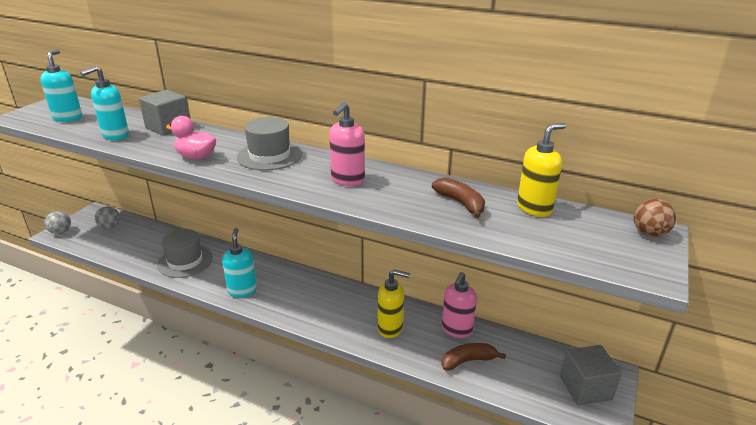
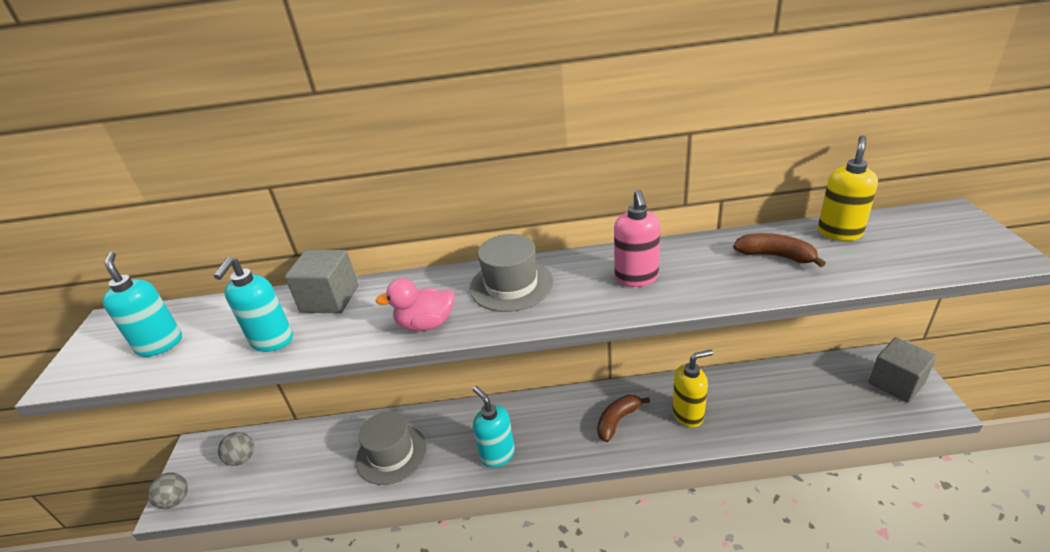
camera: 25 degrees left, 5 degrees up
(456, 330) = (745, 383): pink soap dispenser -> none
(468, 361) = (786, 410): brown banana -> brown banana (617, 420)
(649, 233) = (953, 217): brown ball -> none

